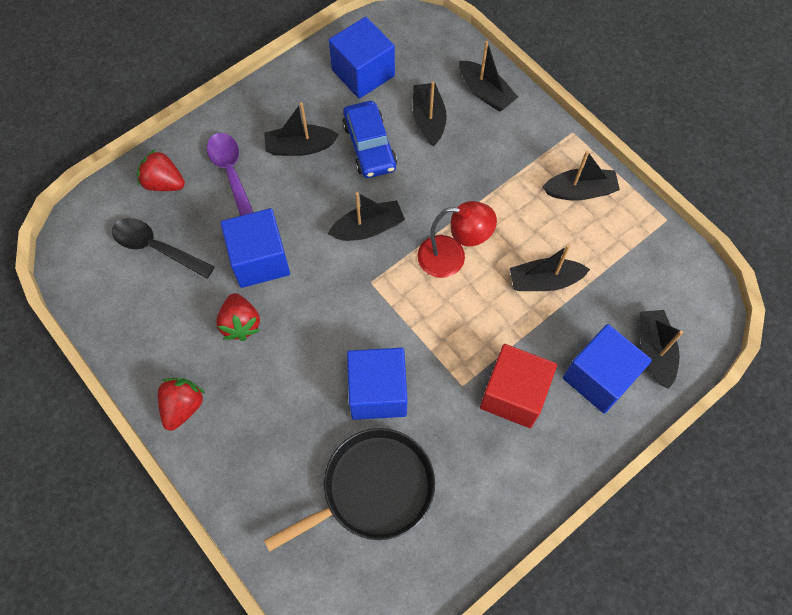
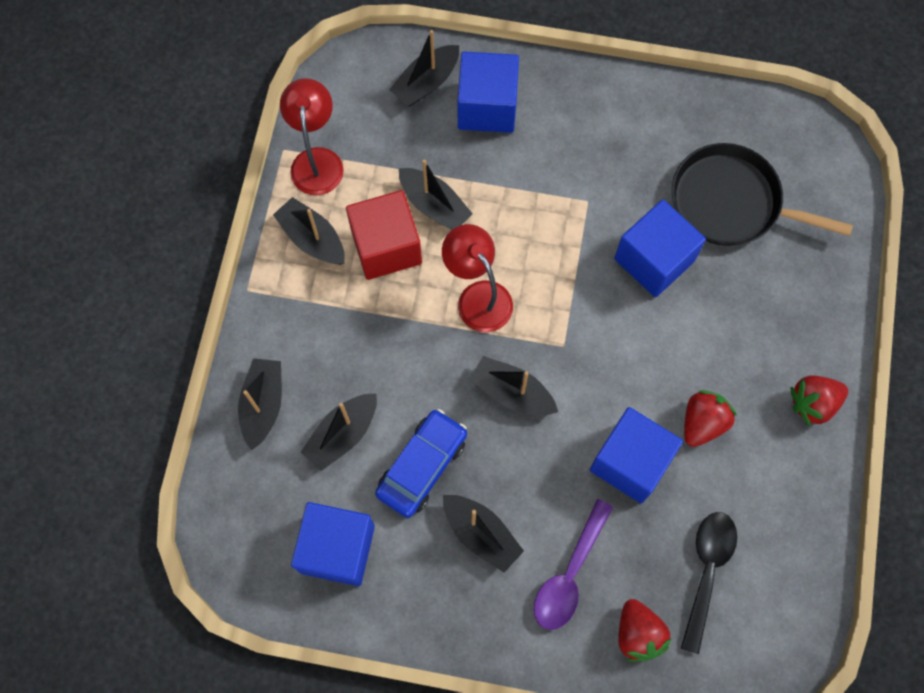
camera: 130 degrees left, 5 degrees up
(156, 248) = (707, 571): black spoon -> black spoon turned 150 degrees counterclockwise
(513, 394) = (559, 158): red cube -> red cube (386, 247)
(641, 233) = (317, 160): none -> red lamp

